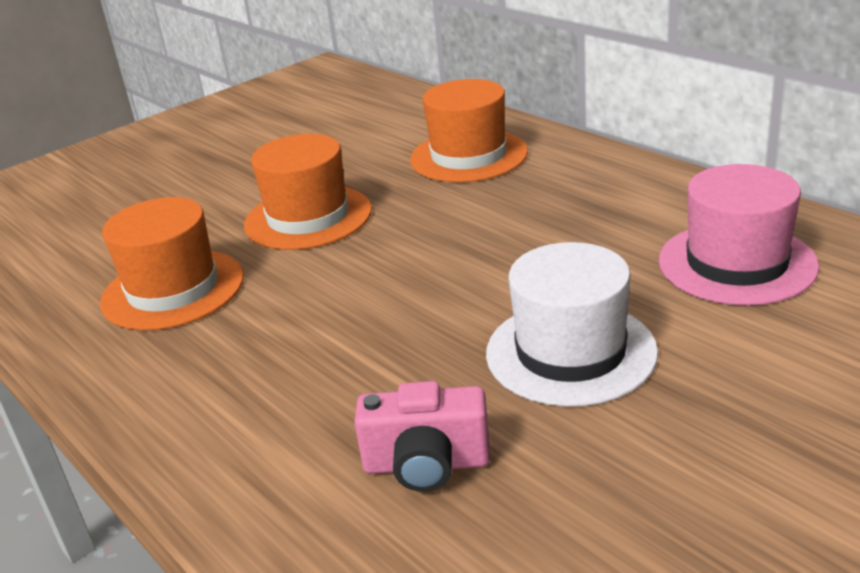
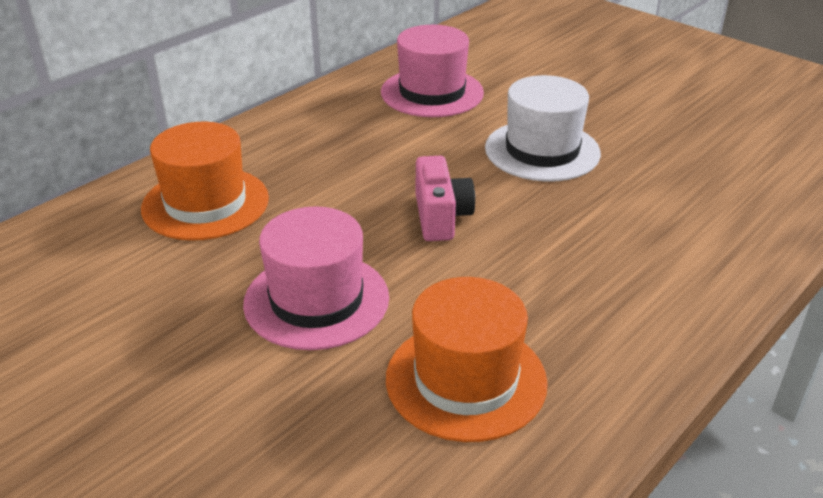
camera: 100 degrees left, 5 degrees up
(308, 217) = (316, 300): orange hat -> pink hat
(427, 464) = (671, 199): pink camera -> pink camera (441, 217)

